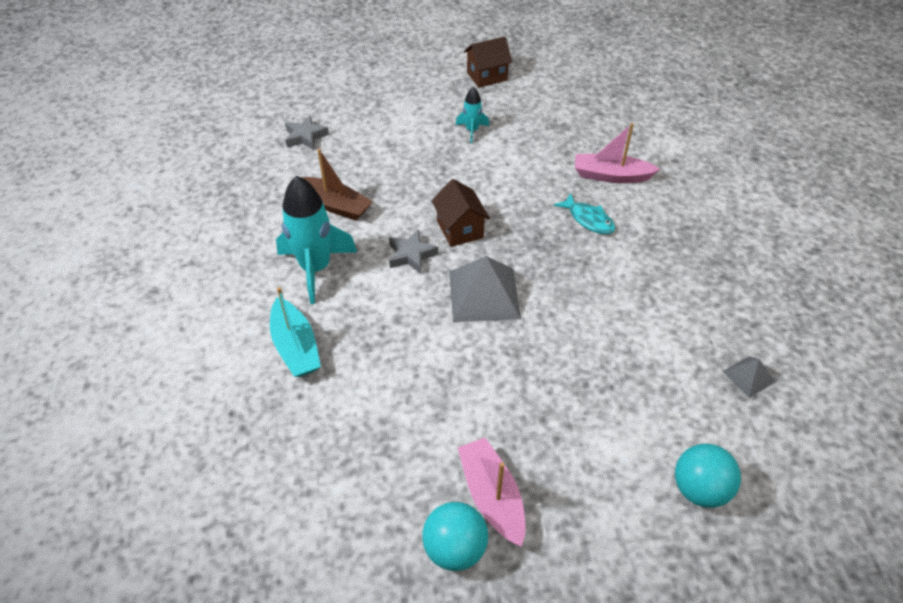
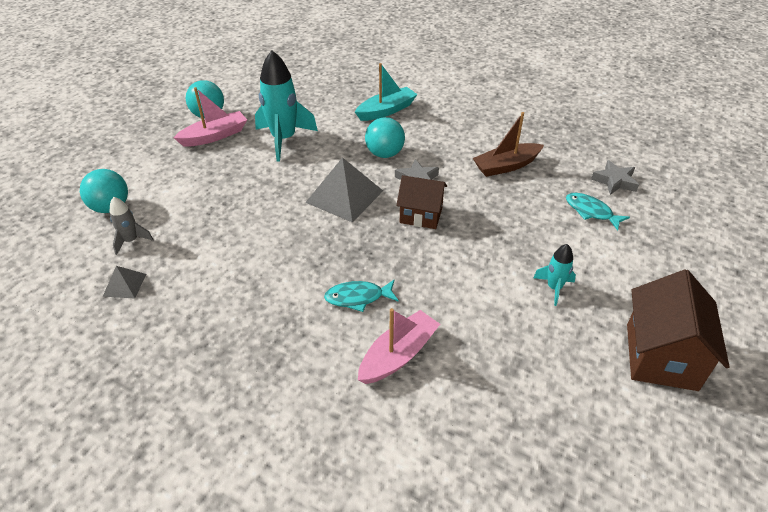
camera: 125 degrees right, 5 degrees down
(296, 347) = (386, 110): turquoise boat -> turquoise boat turned 135 degrees clockwise
(316, 268) = (445, 137): turquoise rocket -> turquoise rocket (284, 139)
(362, 138) = (591, 211): none -> turquoise fish
(387, 301) = (384, 154): none -> turquoise ball
(487, 76) = (661, 356): brown house -> brown house, size x1.52
(492, 496) = (214, 136): pink boat -> pink boat turned 45 degrees counterclockwise
(709, 421) = (131, 241): none -> grey rocket

